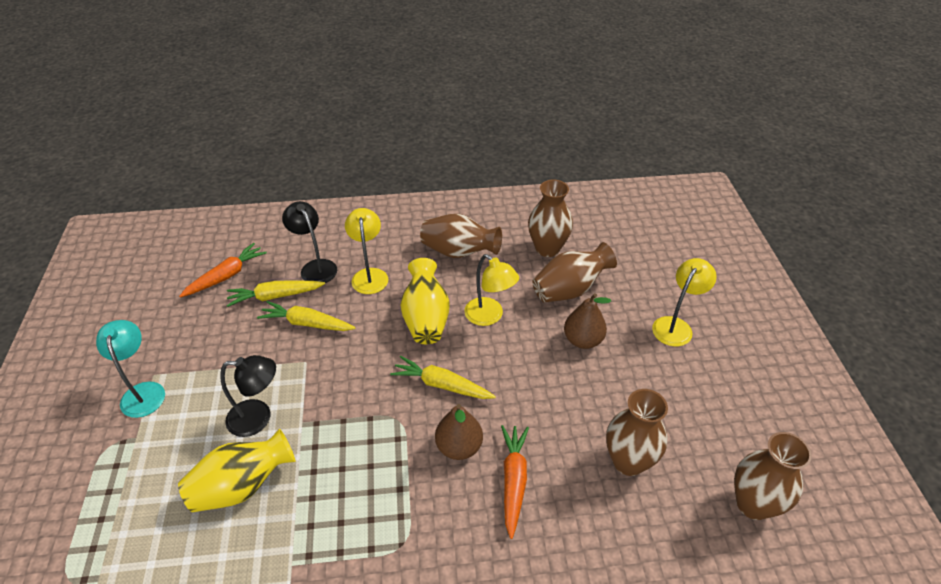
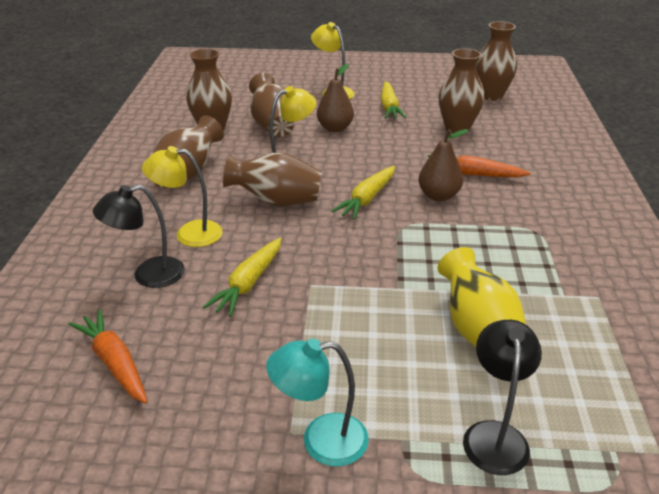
camera: 80 degrees left, 10 degrees down
(258, 418) = (387, 321): black lamp -> black lamp (494, 435)
(275, 296) = (186, 311): yellow carrot -> yellow carrot (389, 107)
(426, 318) = (276, 201): yellow vase -> brown vase

